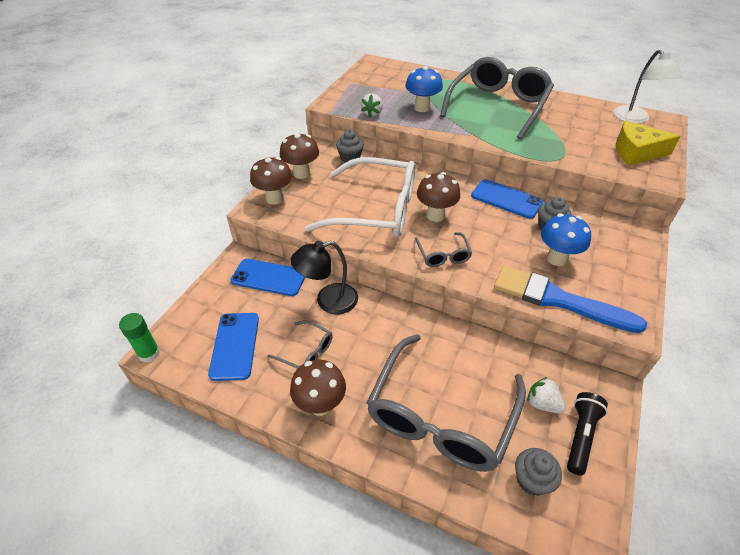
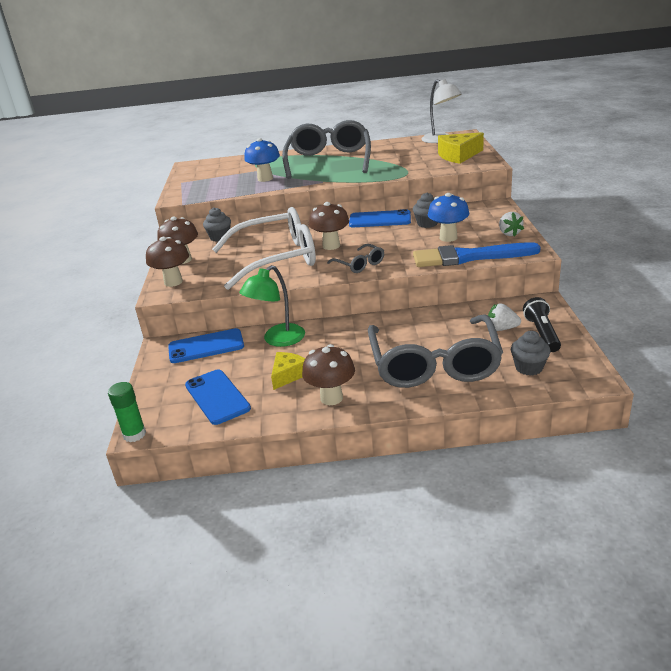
camera: 25 degrees left, 15 degrees down
(306, 352) = (288, 375): grey glasses -> yellow cheese
(328, 301) = (277, 340): black lamp -> green lamp
(372, 113) = (223, 193): white strawberry -> white strawberry (509, 233)

